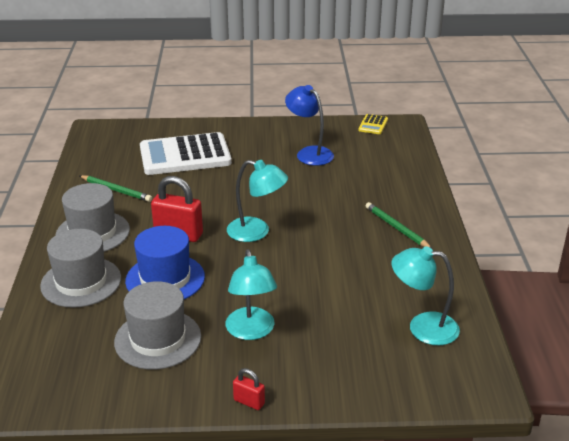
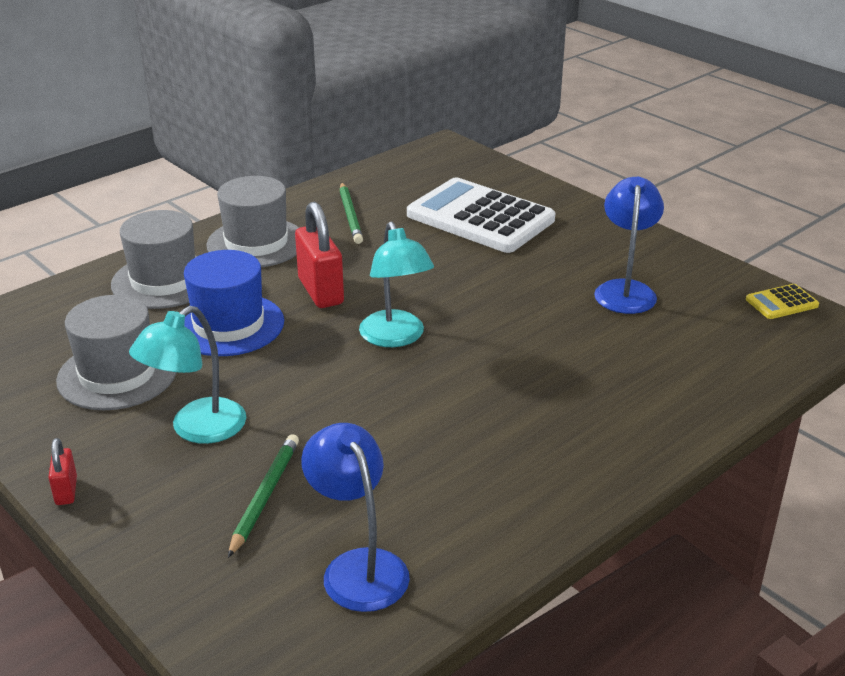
camera: 50 degrees right, 0 degrees up
(396, 228) = (559, 438): green pencil -> green pencil (265, 496)
(422, 327) = (358, 567): turquoise lamp -> blue lamp

